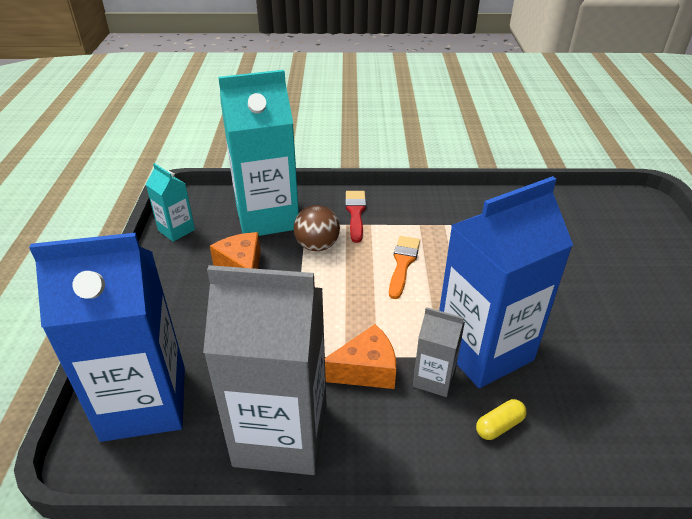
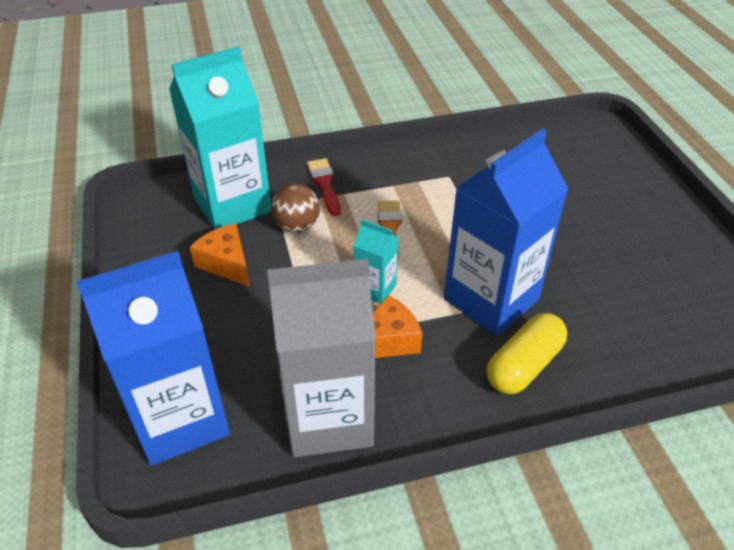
camera: 15 degrees left, 5 degrees up
(176, 230) = (137, 235): turquoise carton -> turquoise carton (375, 289)
(434, 379) = (454, 336): grey carton -> none
(499, 426) = (524, 365): yellow capsule -> yellow capsule, size x1.95

